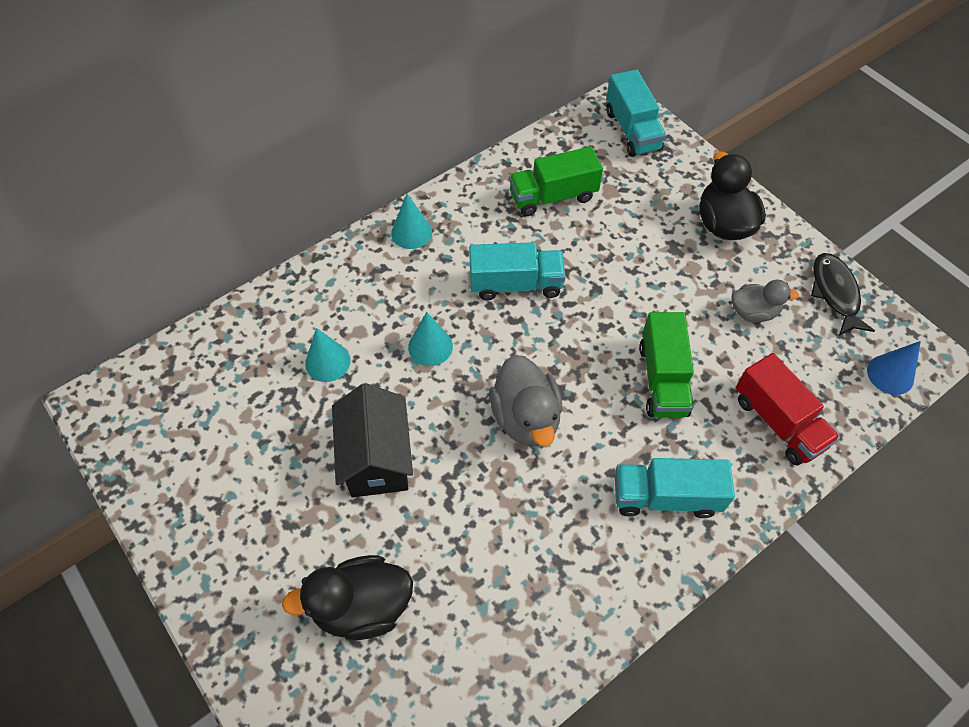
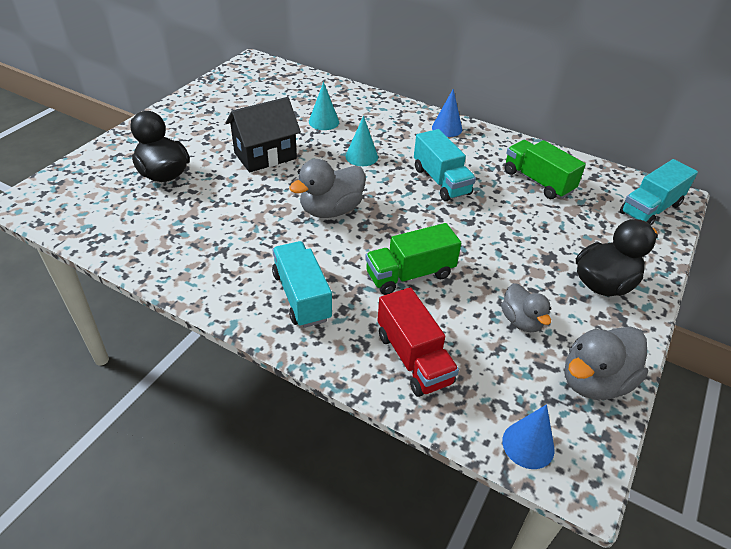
camera: 65 degrees right, 15 degrees down
(411, 232) = (447, 128): turquoise cone -> blue cone
(778, 422) = (413, 358): red truck -> red truck turned 60 degrees counterclockwise
(835, 293) = (595, 381): black fish -> grey duck

